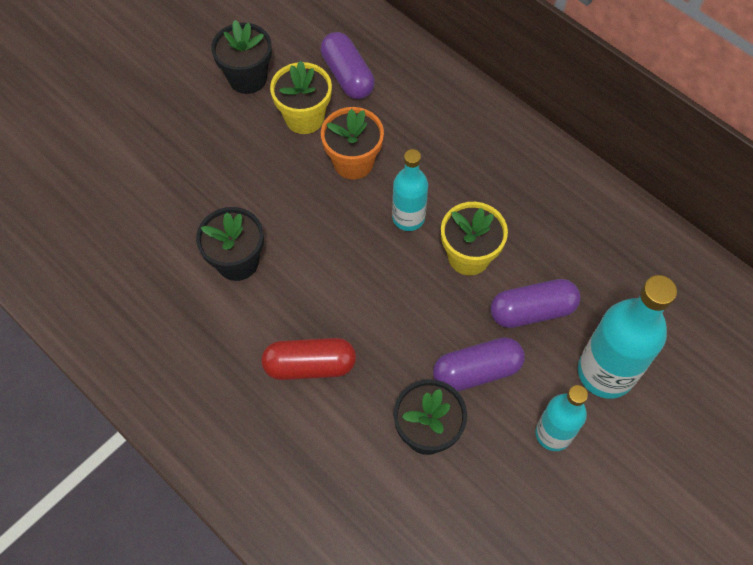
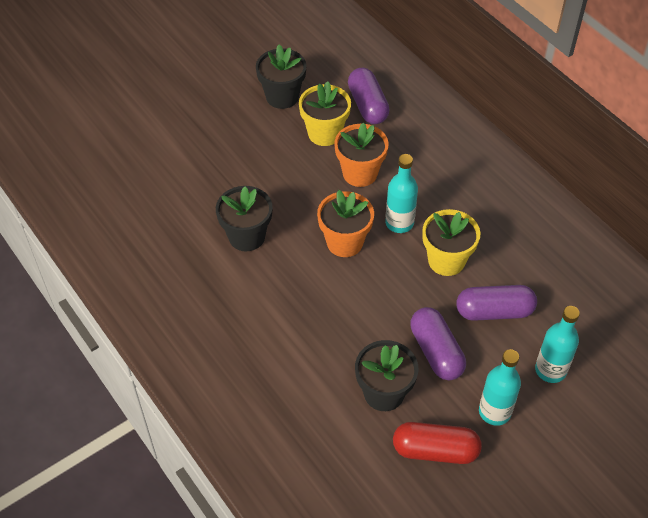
camera: 10 degrees right, 10 degrees down
(310, 365) = (293, 325): red capsule -> red capsule (435, 450)
(351, 251) = (344, 242): none -> orange flower pot
(476, 371) = (436, 352): purple capsule -> purple capsule turned 75 degrees clockwise
(605, 372) = (550, 370): turquoise bottle -> turquoise bottle, size x0.62

